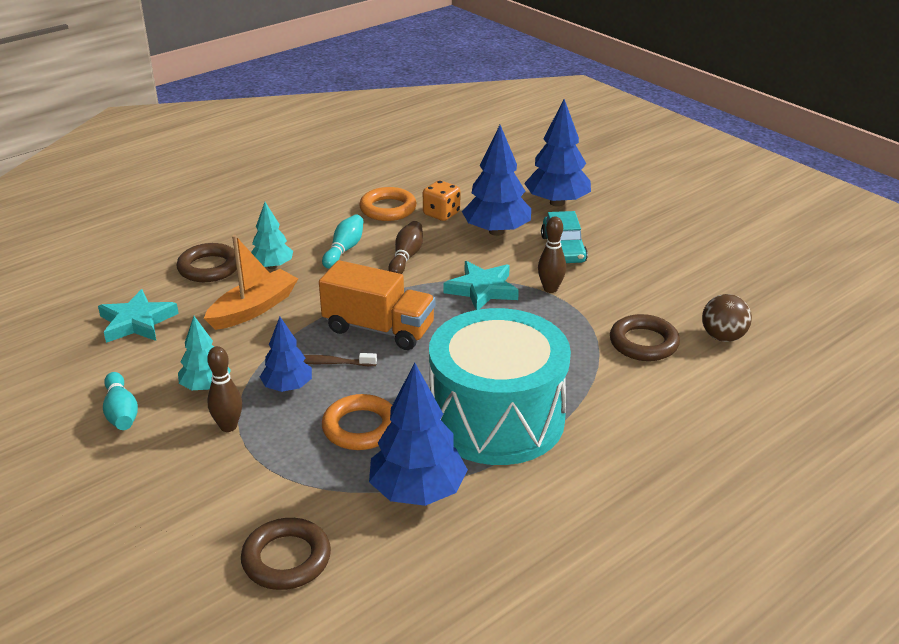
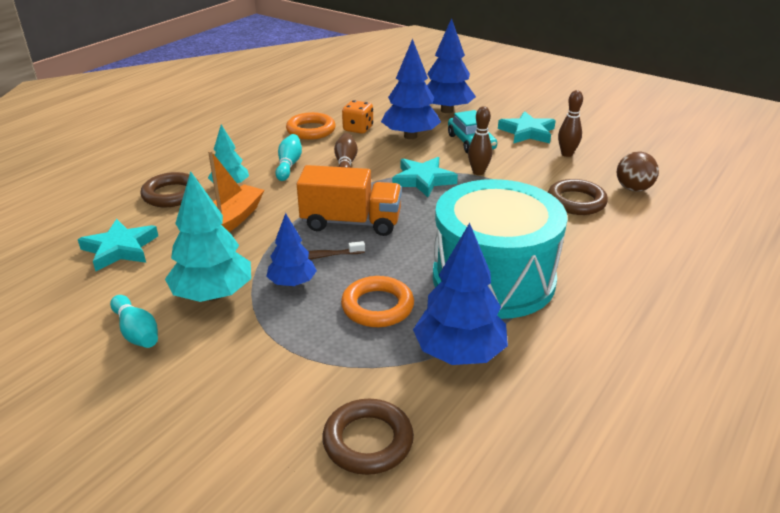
camera: 15 degrees left, 0 degrees up
(206, 386) = (213, 295): turquoise tree -> turquoise tree, size x1.66
(228, 426) = (251, 327): brown bowling pin -> brown bowling pin (567, 154)
(638, 245) = (527, 132): none -> turquoise star

